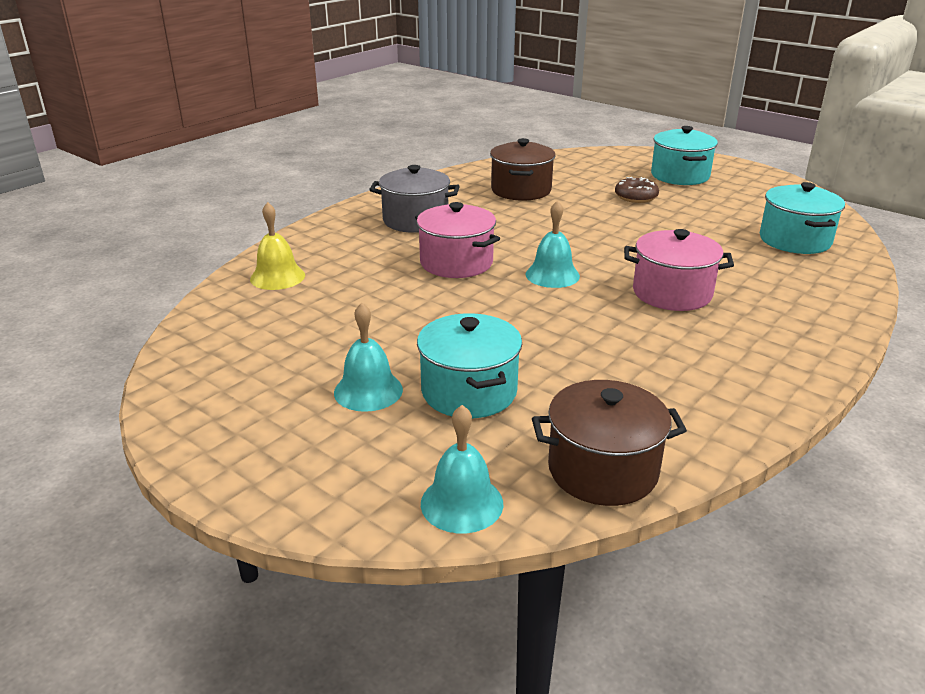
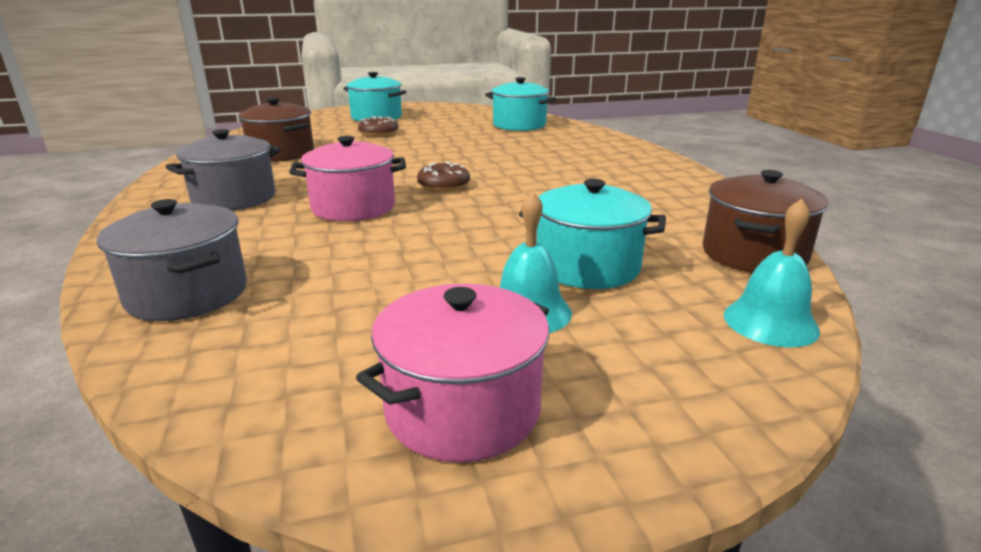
camera: 55 degrees left, 5 degrees down
(277, 277) = (187, 294): yellow bell -> grey pot
(552, 275) = (443, 185): turquoise bell -> brown donut
(672, 293) = (534, 166): pink pot -> pink pot (463, 409)

